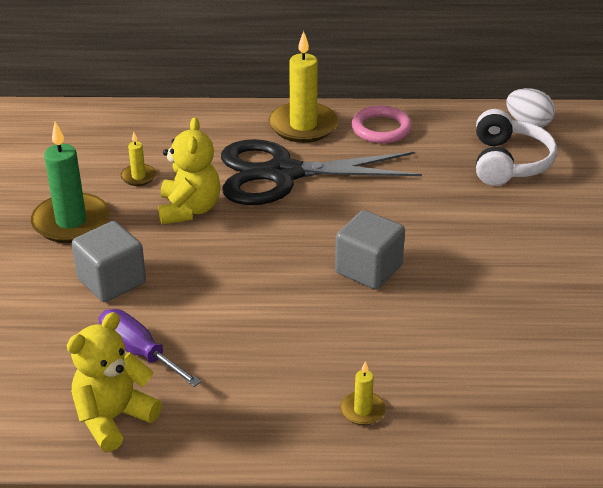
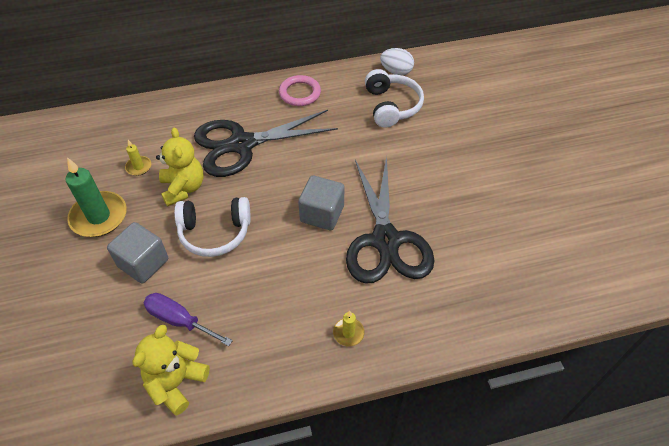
camera: 15 degrees left, 15 degrees up
(215, 265) = (215, 232): none -> white headphones
(303, 126) = (245, 100): yellow candle -> none
(450, 316) = (386, 241): none -> black scissors

